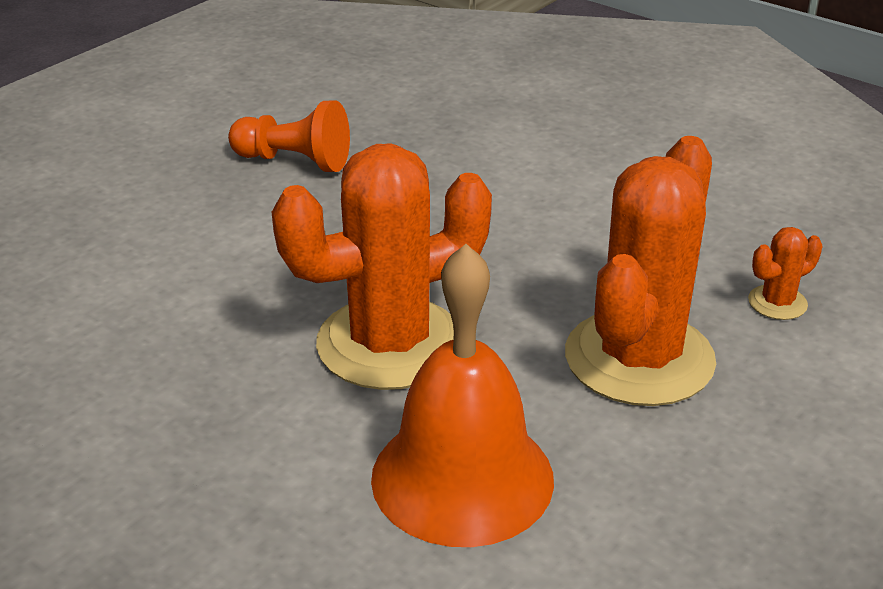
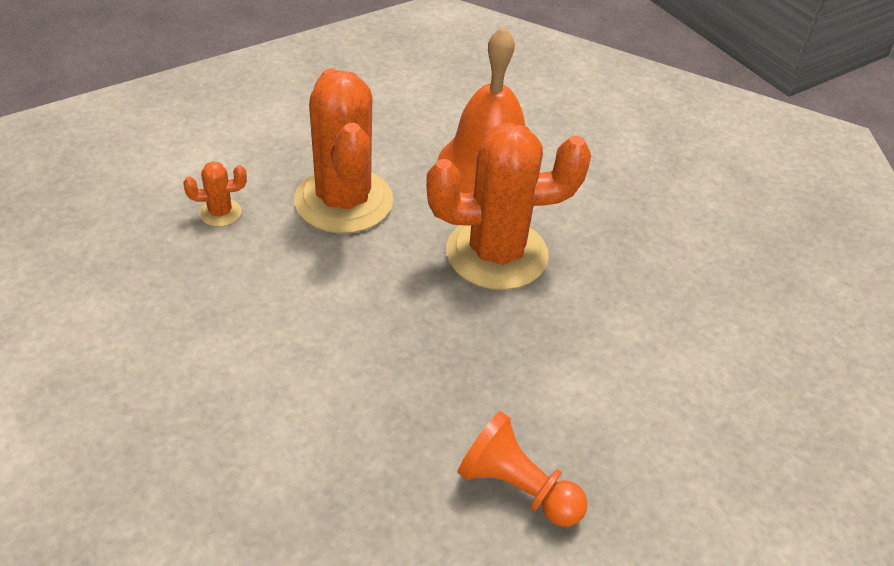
camera: 165 degrees left, 10 degrees up
(639, 358) = (344, 201): orange cactus -> orange cactus turned 60 degrees counterclockwise

